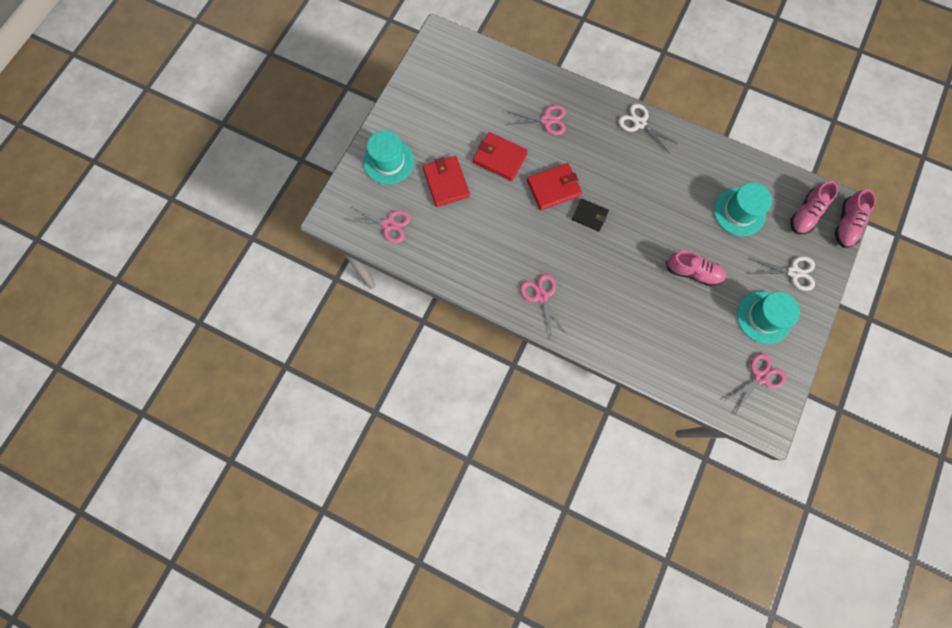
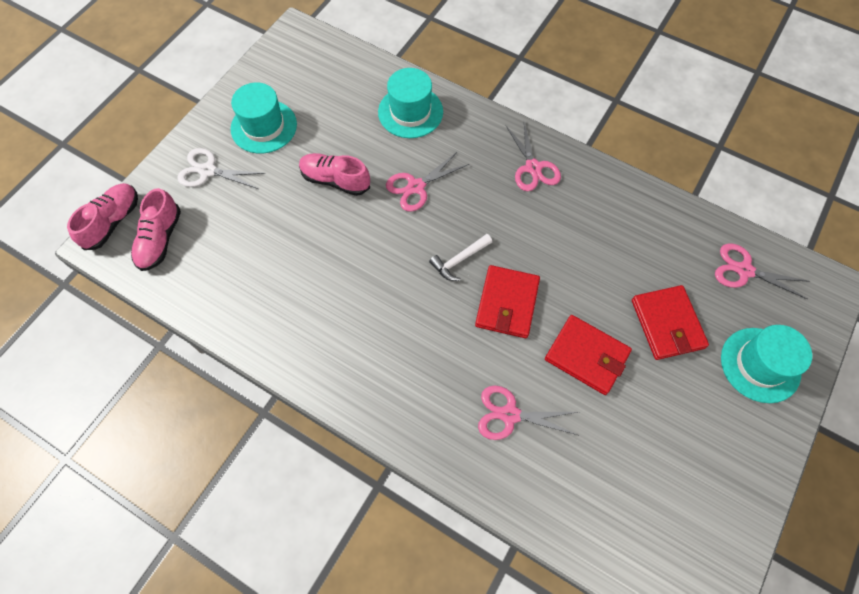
camera: 175 degrees left, 10 degrees down
(553, 188) = (507, 303): red wallet -> red wallet turned 60 degrees counterclockwise
(589, 216) = (459, 260): black wallet -> white hammer
(639, 123) = (360, 395): white scissors -> none
(739, 212) = (250, 249): turquoise hat -> turquoise hat (410, 112)
(760, 377) = (290, 71): pink scissors -> pink scissors (416, 187)
(805, 214) = (160, 239): pink shoe -> pink shoe turned 150 degrees clockwise

